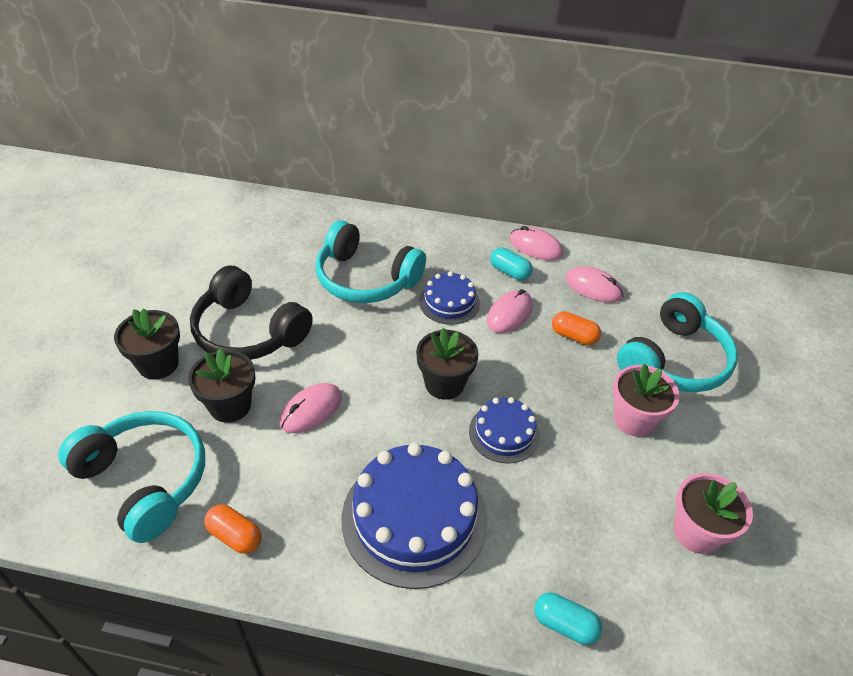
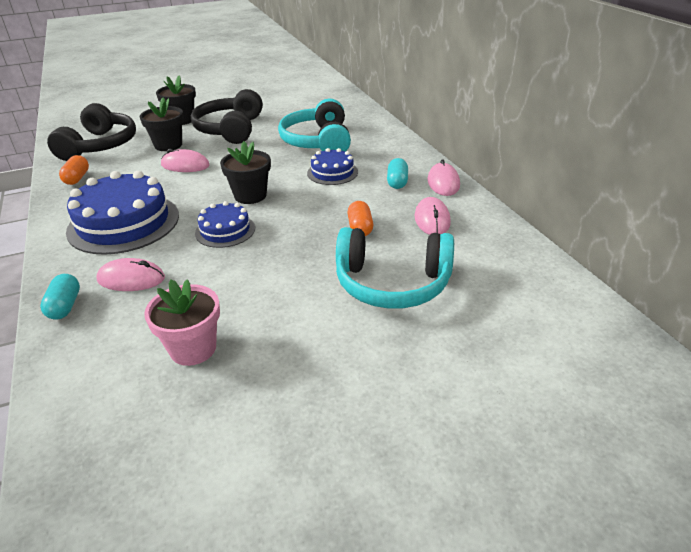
camera: 60 degrees right, 10 degrees down
(145, 480) = (100, 146): turquoise headphones -> black headphones
(509, 314) = (350, 196): pink mouse -> pink mouse (131, 279)
(633, 419) = (295, 282): pink flower pot -> none

